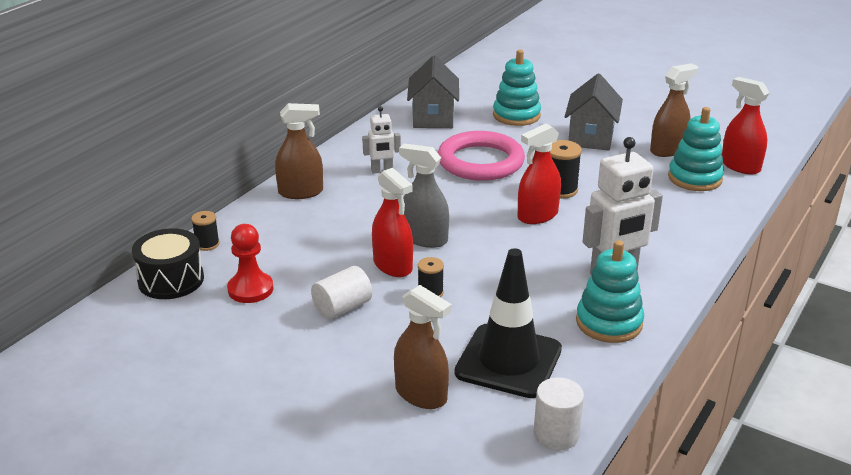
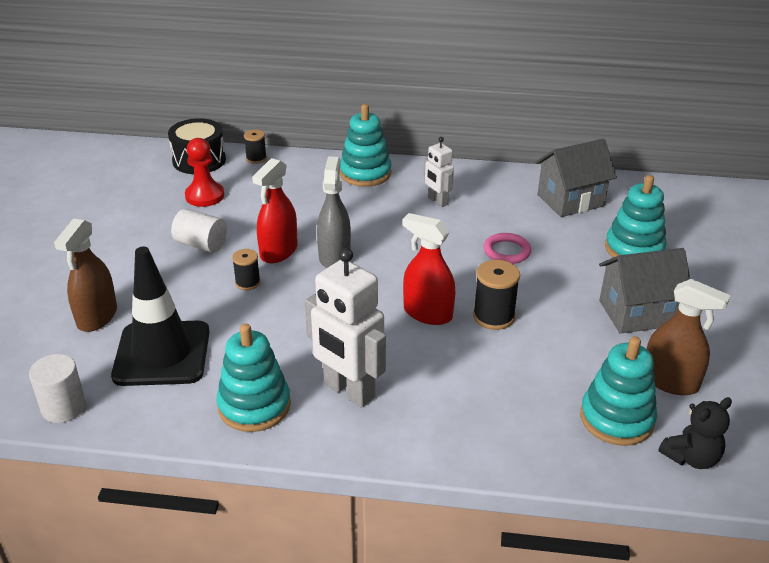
camera: 65 degrees right, 5 degrees up
(301, 192) = (365, 173): brown spray bottle -> turquoise stacking toy
(480, 162) = (506, 251): pink ring -> pink ring, size x0.48
(740, 166) = (691, 457): red spray bottle -> black teddy bear

